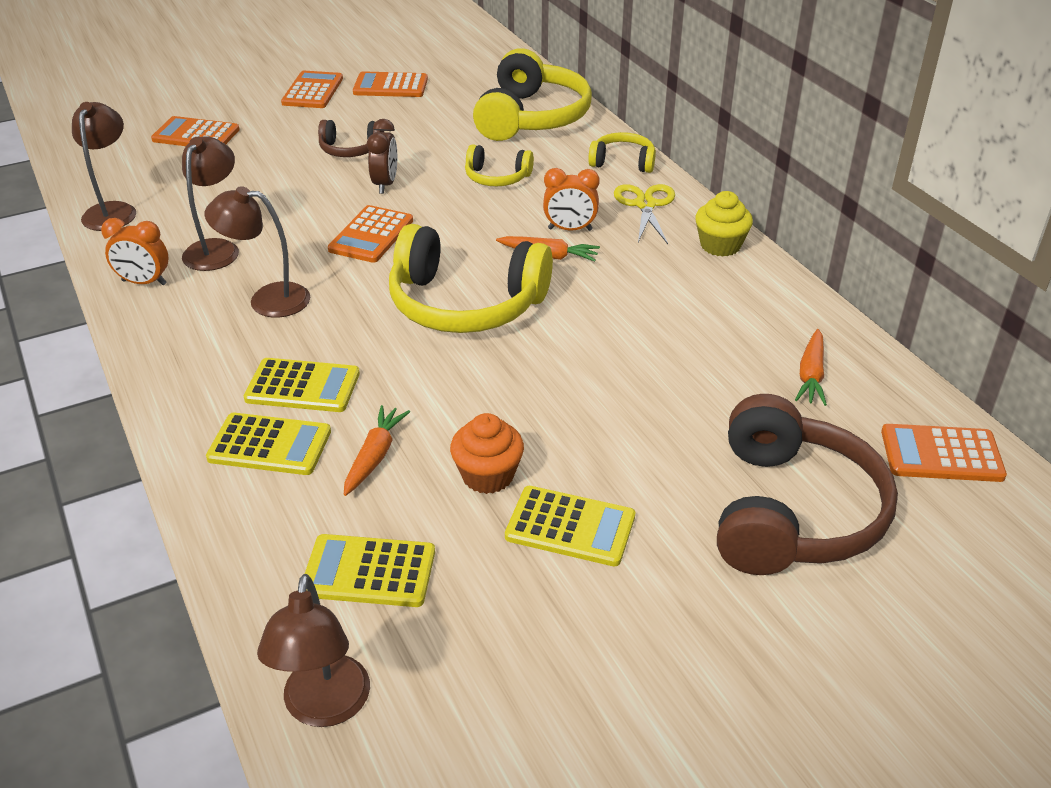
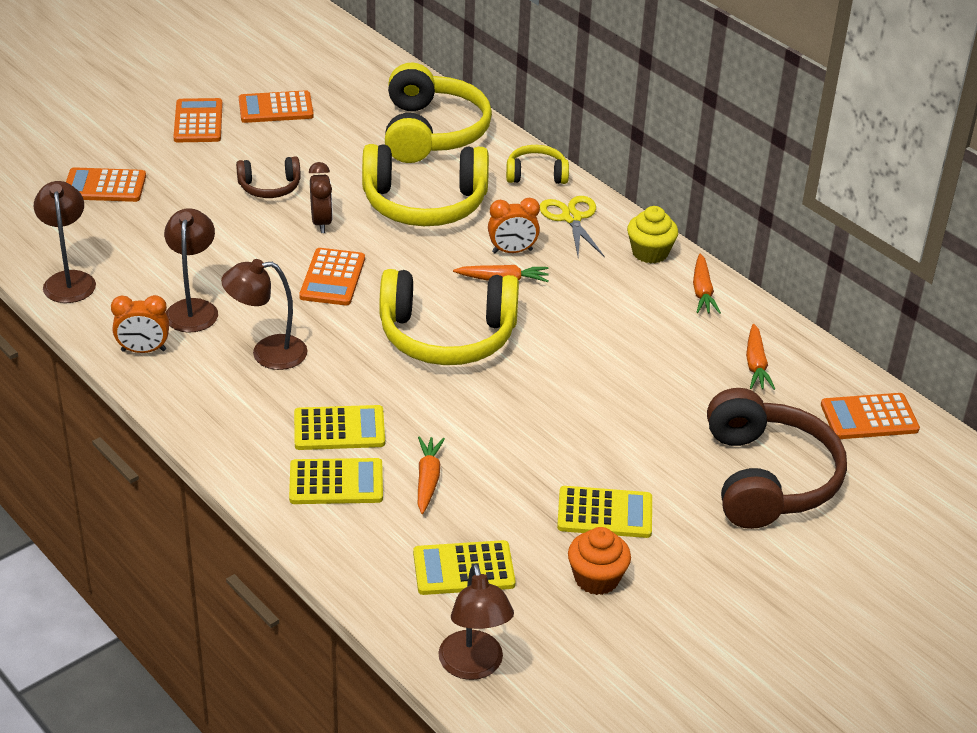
camera: 15 degrees left, 0 degrees up
(488, 475) = (525, 482): orange cupcake -> orange cupcake (596, 578)
(497, 178) = (424, 204): yellow headphones -> yellow headphones, size x2.00
(768, 290) = (702, 292): none -> orange carrot

